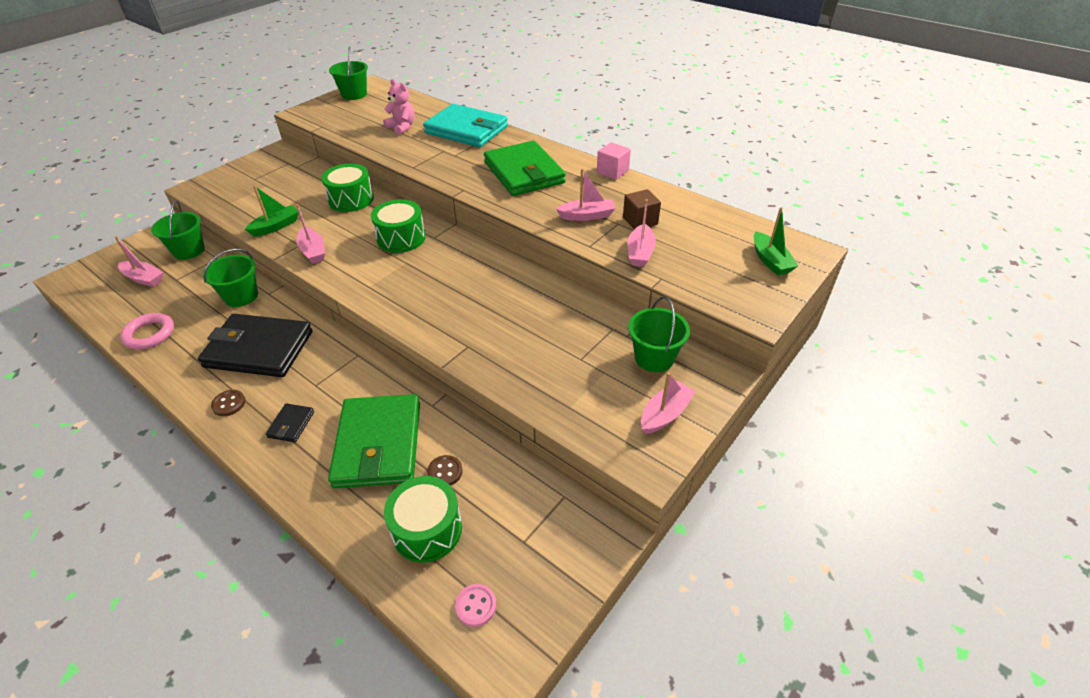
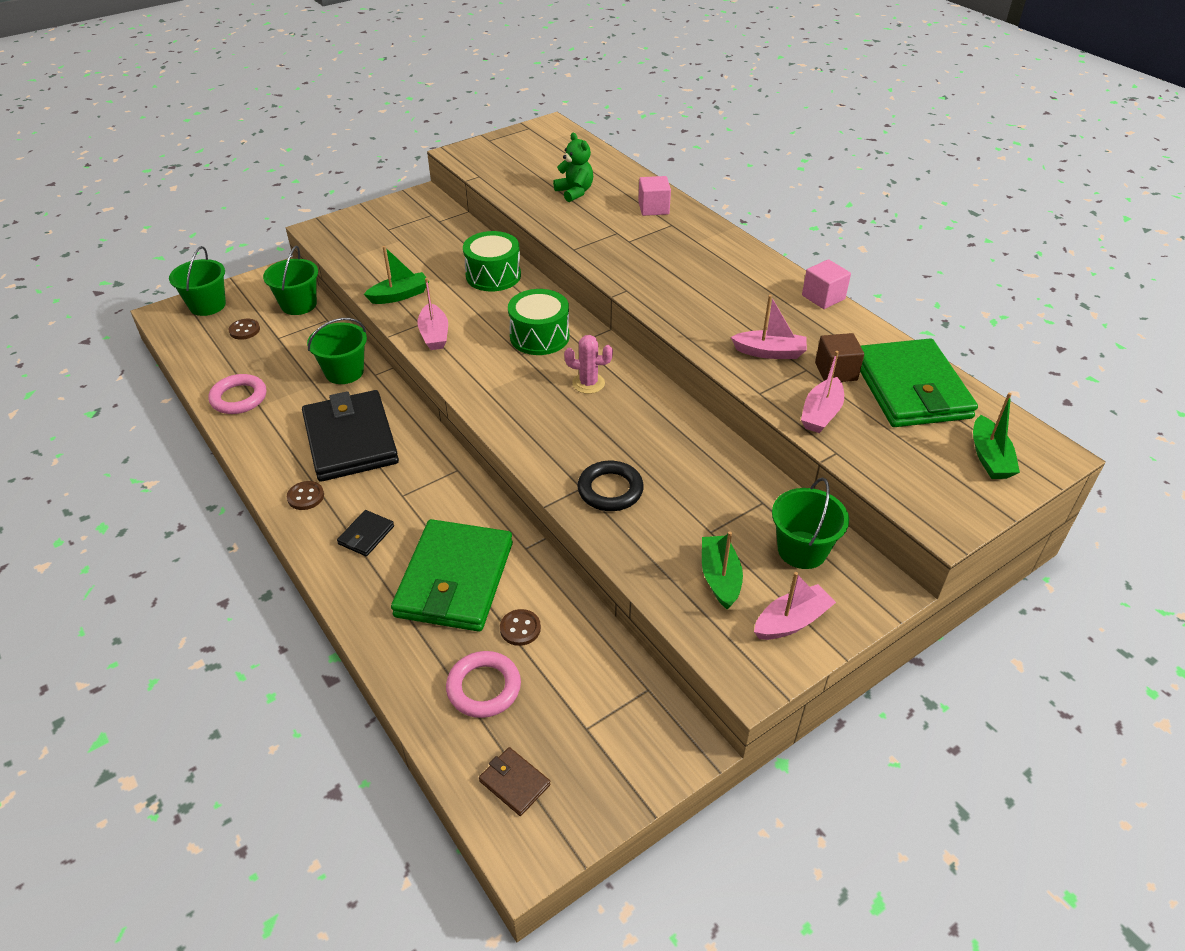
camera: 15 degrees right, 0 degrees up
(144, 279) = (244, 330): pink boat -> brown button
(259, 349) = (350, 440): black wallet -> black wallet turned 45 degrees clockwise
(354, 94) = (528, 137): green bucket -> green bucket (207, 305)
(402, 127) = (574, 192): pink teddy bear -> green teddy bear
(427, 529) = (484, 687): green drum -> pink ring
(450, 266) = (588, 383): none -> pink cactus
(466, 130) = (653, 208): turquoise wallet -> pink cube
(476, 606) = (514, 783): pink button -> brown wallet
(491, 343) = (610, 490): none -> black ring
(524, 172) = (708, 279): green wallet -> green wallet (911, 388)
(599, 393) = (720, 578): none -> green boat

